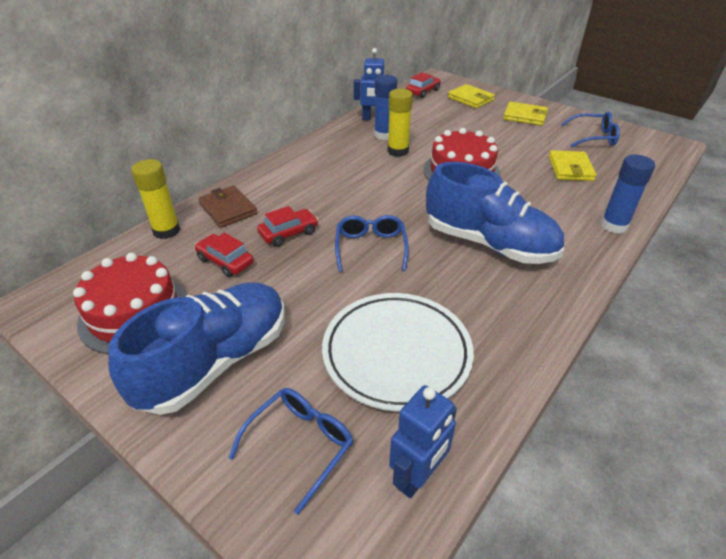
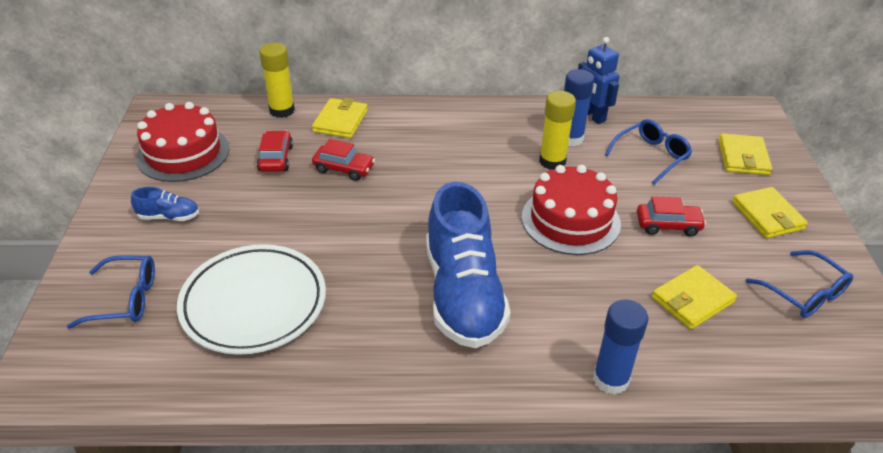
camera: 50 degrees right, 0 degrees up
(216, 361) = (169, 217): blue shoe -> blue shoe, size x0.42
(228, 209) = (340, 121): brown wallet -> yellow wallet
(370, 247) = (374, 222): blue glasses -> blue glasses (651, 156)
(417, 476) = (138, 374): blue robot -> none
(423, 91) = (703, 118): red car -> red car (668, 225)

